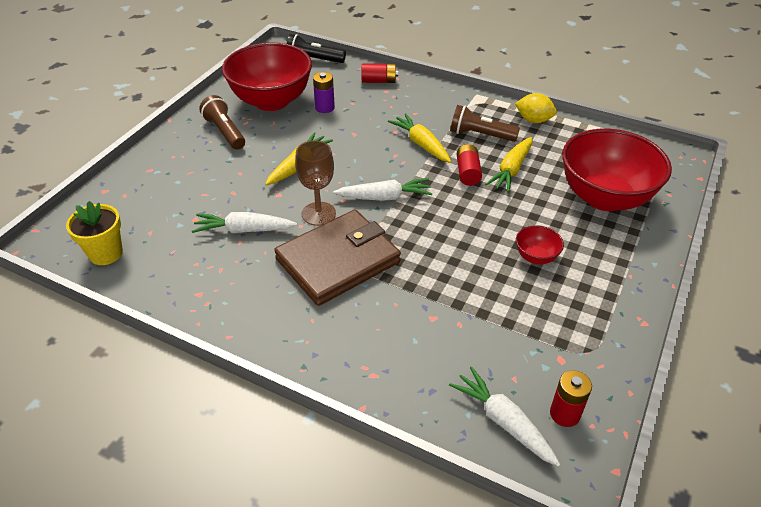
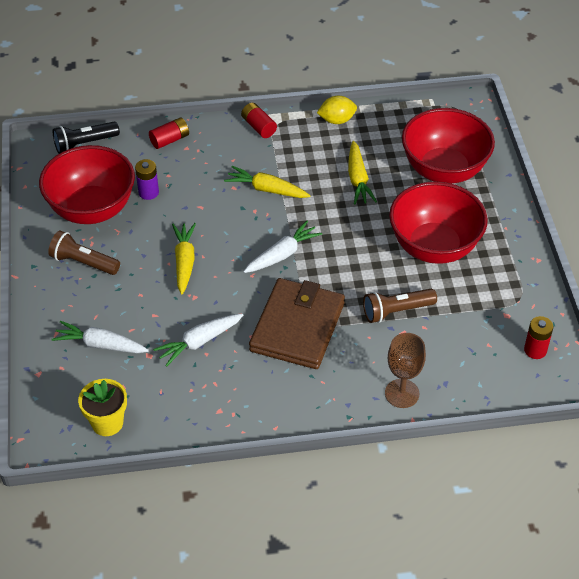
camera: 35 degrees left, 5 degrees up
(318, 214) = (244, 296): brown goblet -> brown goblet (402, 393)
(468, 173) = (327, 198): red battery -> red battery (258, 127)
(480, 135) = (306, 156): brown flashlight -> brown flashlight (396, 311)
(503, 422) = (504, 376): white carrot -> white carrot (100, 345)
(536, 257) = (434, 247): red bowl -> red bowl, size x2.38

